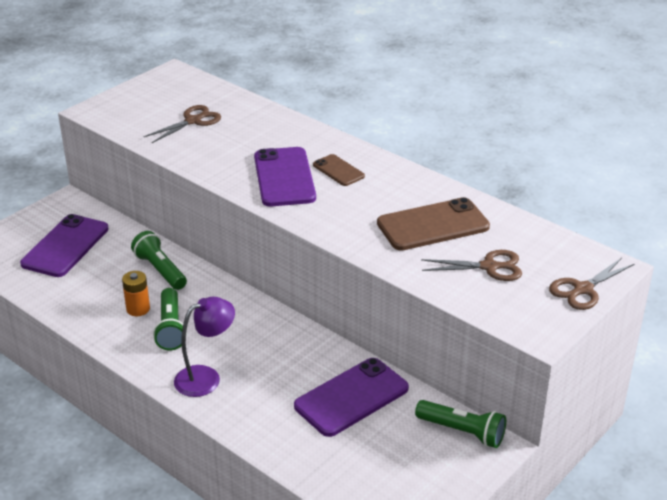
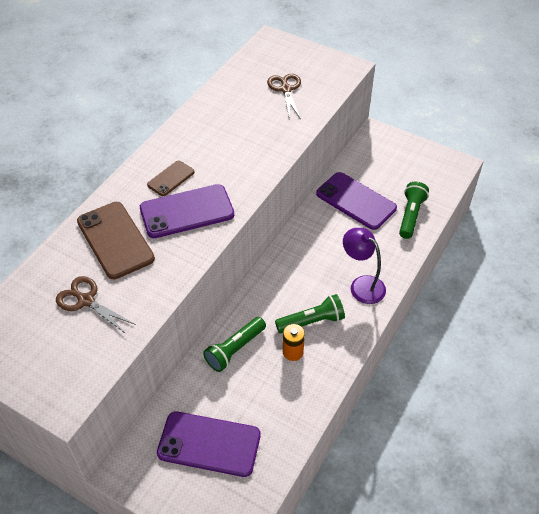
camera: 100 degrees left, 15 degrees up
(433, 225) = (241, 118): brown phone -> brown phone (115, 240)
(462, 432) = (369, 147): green flashlight -> green flashlight (410, 216)
(583, 289) = (298, 50): brown scissors -> none

